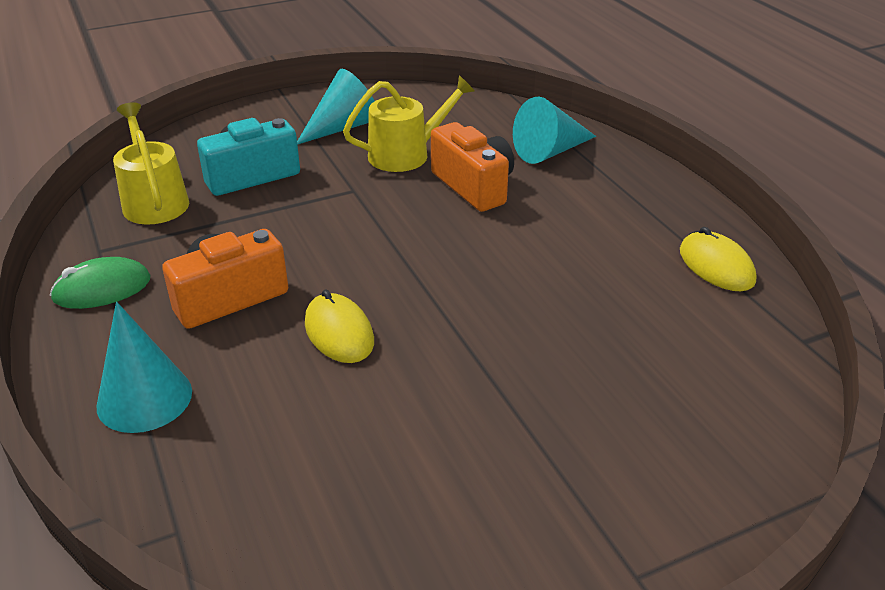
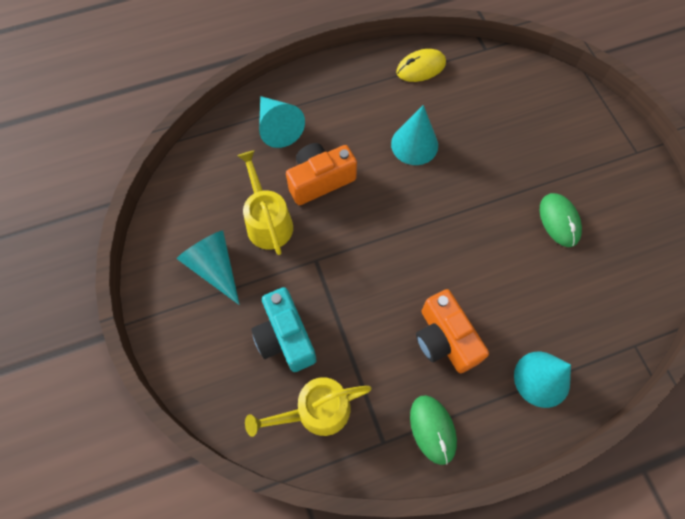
camera: 85 degrees left, 30 degrees up
(339, 332) = (480, 269): yellow mouse -> none
(439, 431) = (559, 221): none -> green mouse
(558, 263) = (414, 144): none -> turquoise cone

